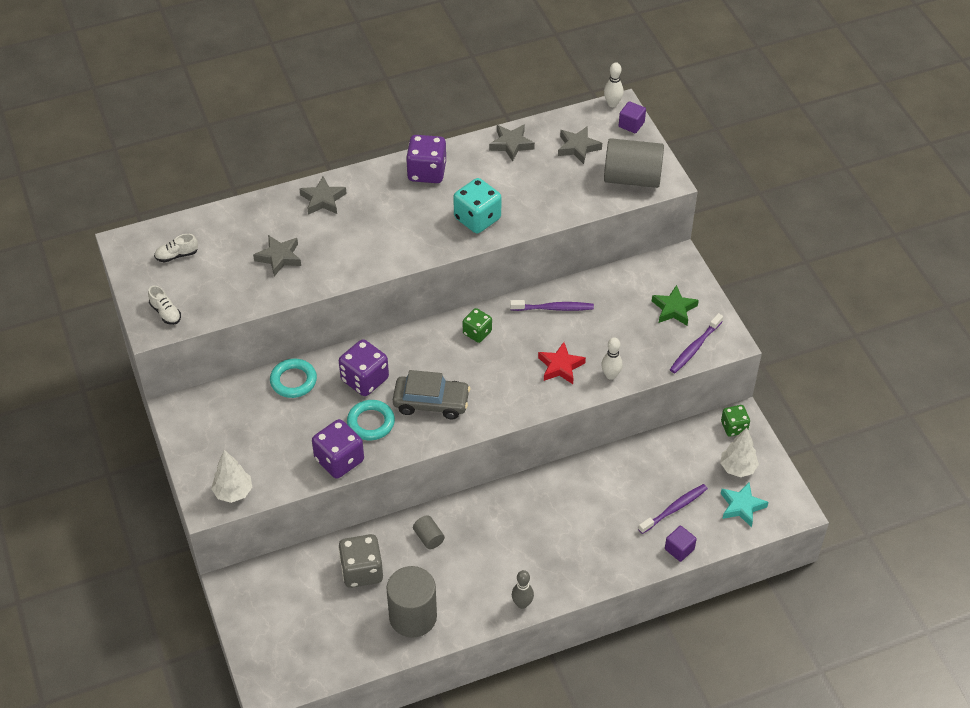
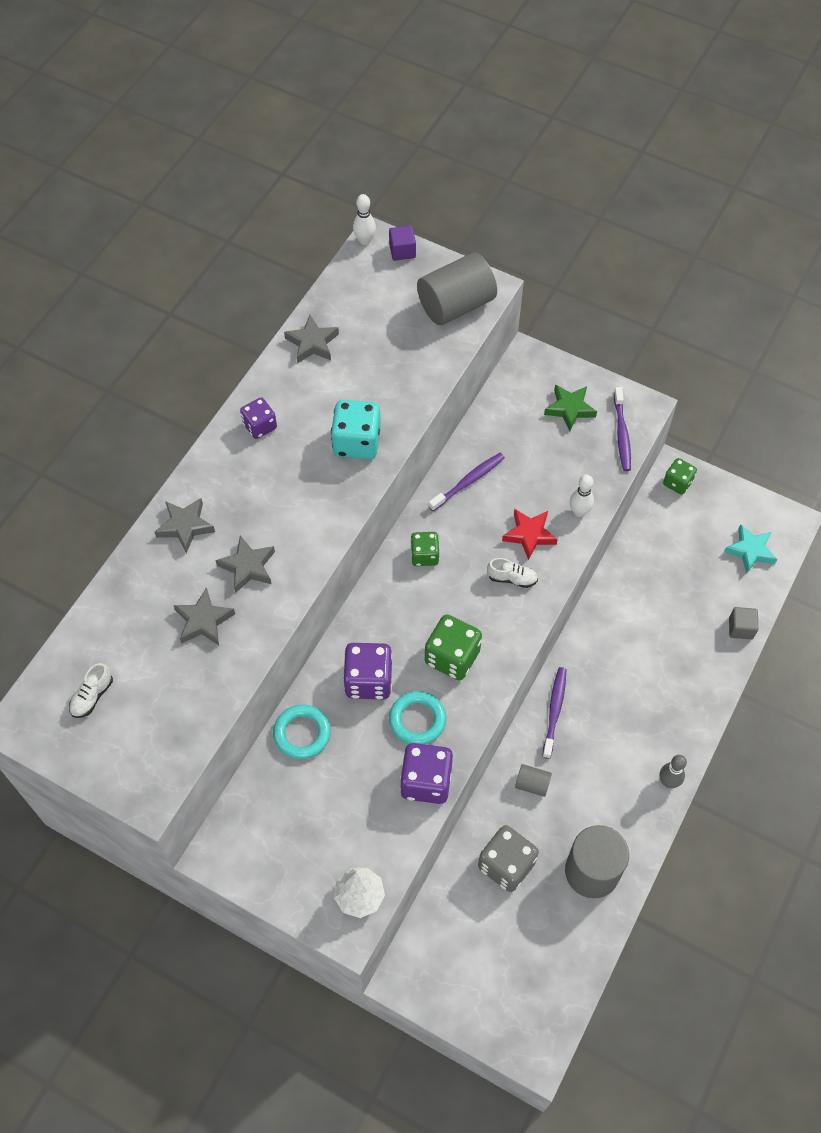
camera: 40 degrees left, 10 degrees up
(165, 313) = (145, 769): white shoe -> white shoe (512, 578)
(427, 172) = (260, 426): purple dice -> purple dice, size x0.62
(431, 402) = (452, 657): grey car -> green dice
(578, 147) = (377, 306): grey star -> grey star (248, 567)
(674, 509) = (702, 594): purple toothbrush -> purple toothbrush (554, 711)
(679, 549) = (740, 628): purple cube -> grey cube
(737, 468) = (715, 518): white tree -> none

